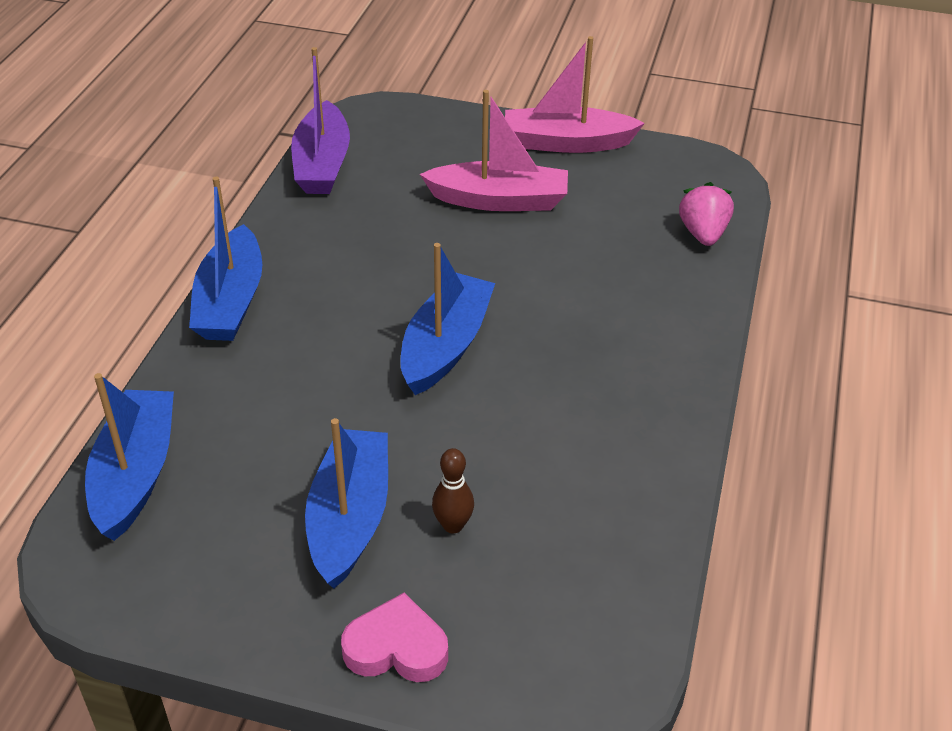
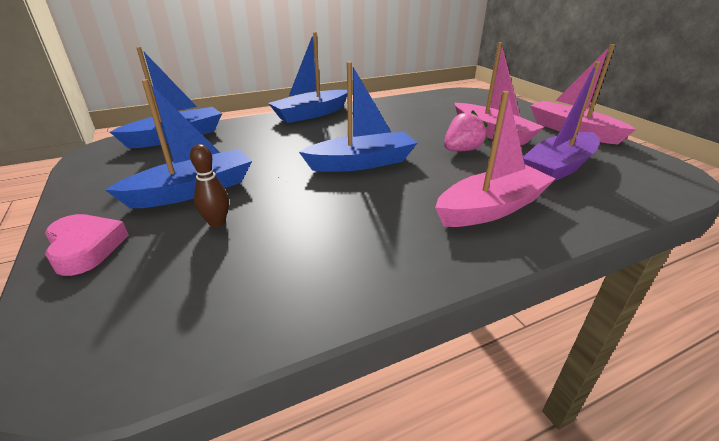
camera: 50 degrees right, 10 degrees down
(322, 164) = (426, 98): purple boat -> purple boat (558, 168)
(637, 322) = (491, 208): none -> pink boat
(703, 234) = (618, 196): pink strawberry -> pink strawberry (461, 150)

